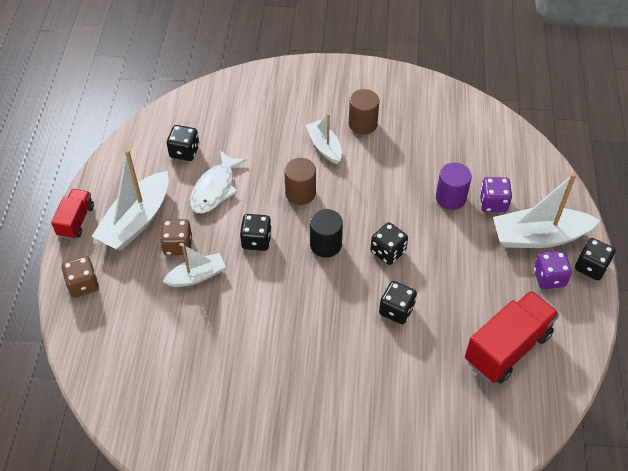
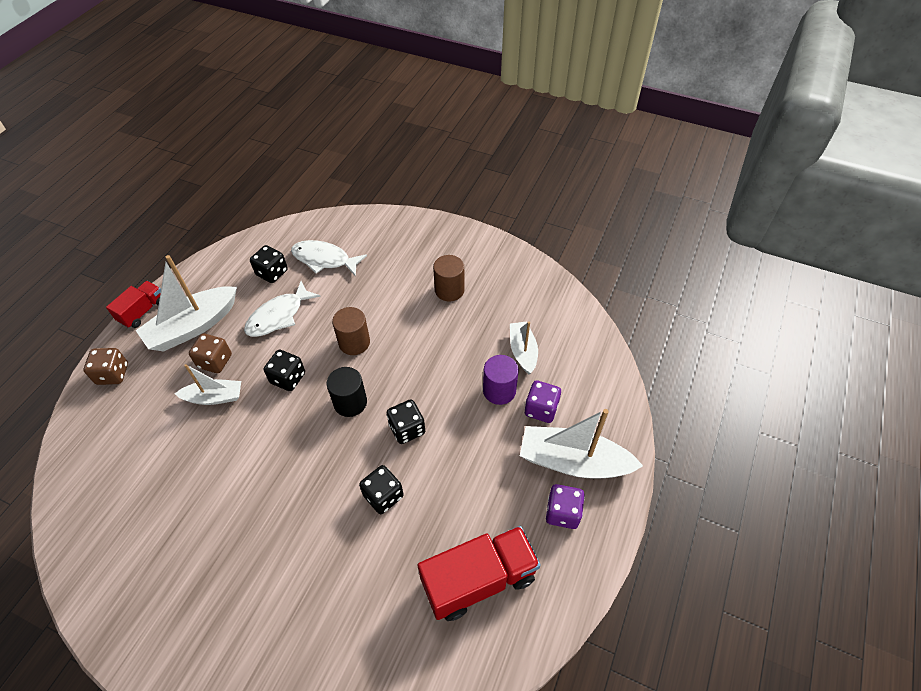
camera: 20 degrees right, 0 degrees up
(229, 126) = (324, 259): none -> white fish
(324, 146) = (401, 303): white boat -> white boat (523, 351)
(591, 267) = (616, 515): black dice -> none

